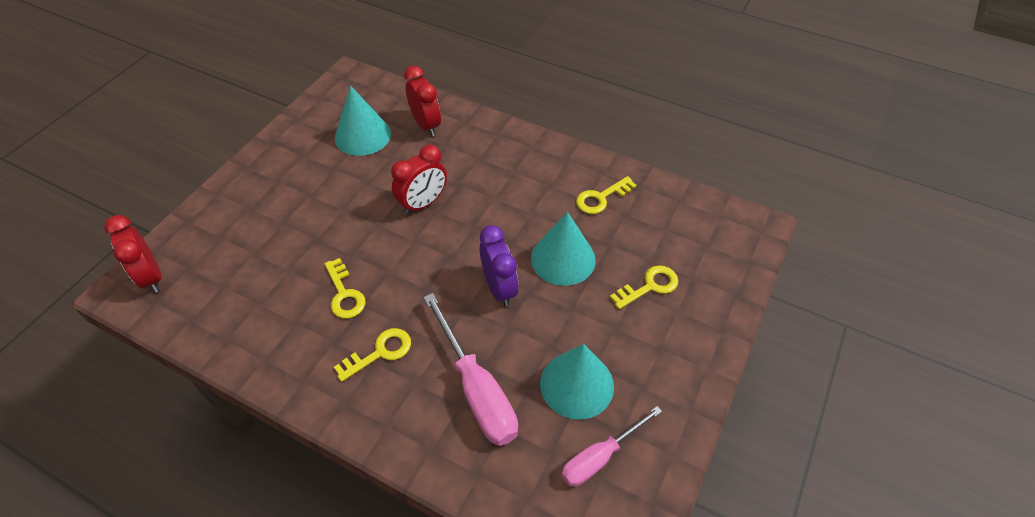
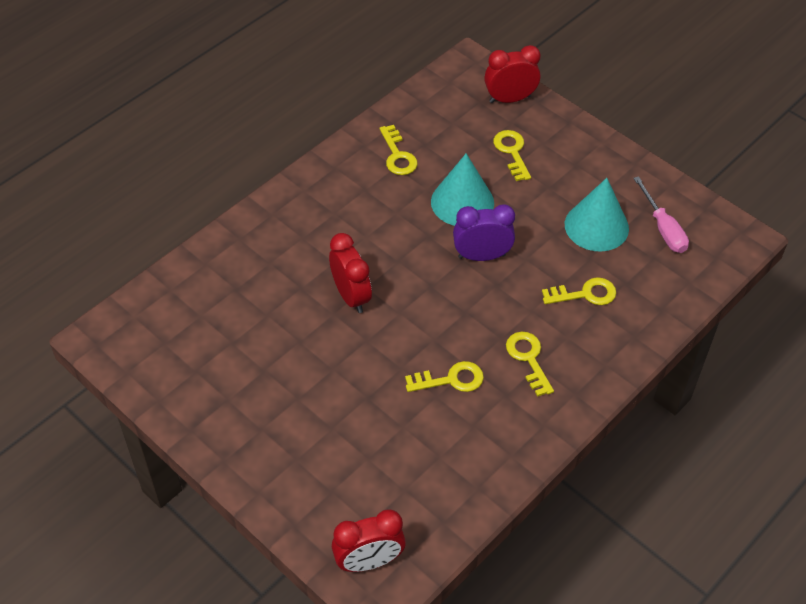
camera: 75 degrees left, 0 degrees up
(363, 135) = (220, 336): turquoise cone -> none
(426, 125) = (229, 273): red clock -> red clock (510, 99)
(476, 389) = (585, 294): pink screwdriver -> yellow key

